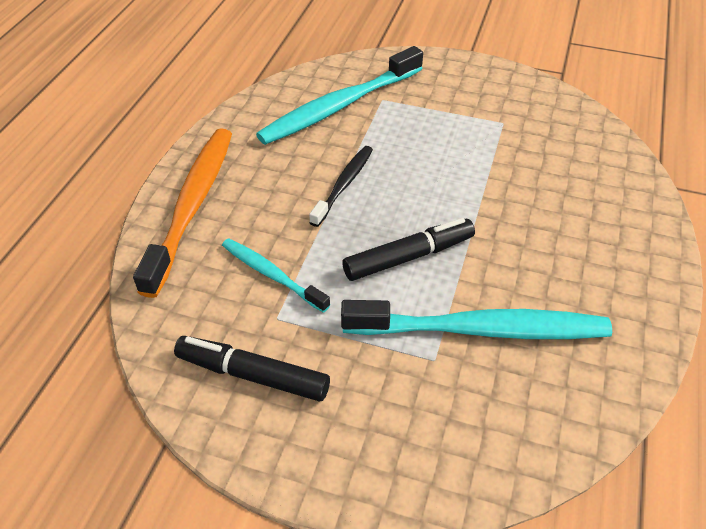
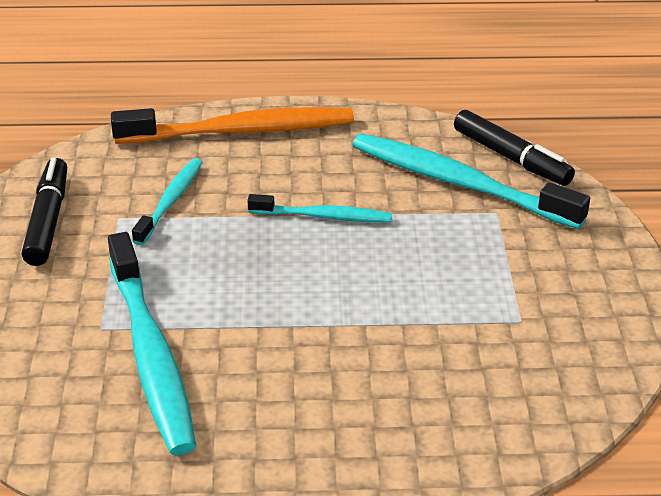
camera: 70 degrees right, 10 degrees down
(343, 185) = (323, 216): black toothbrush -> turquoise toothbrush
(408, 257) = (234, 284): black marker -> black marker (511, 158)

